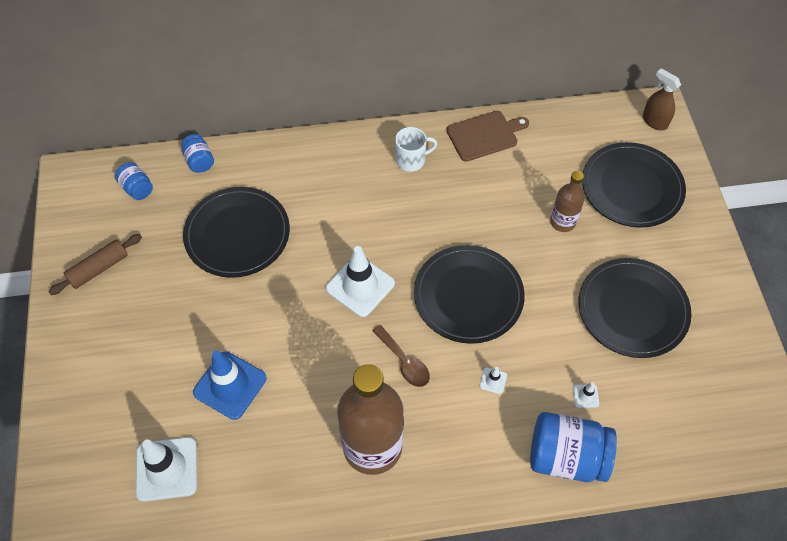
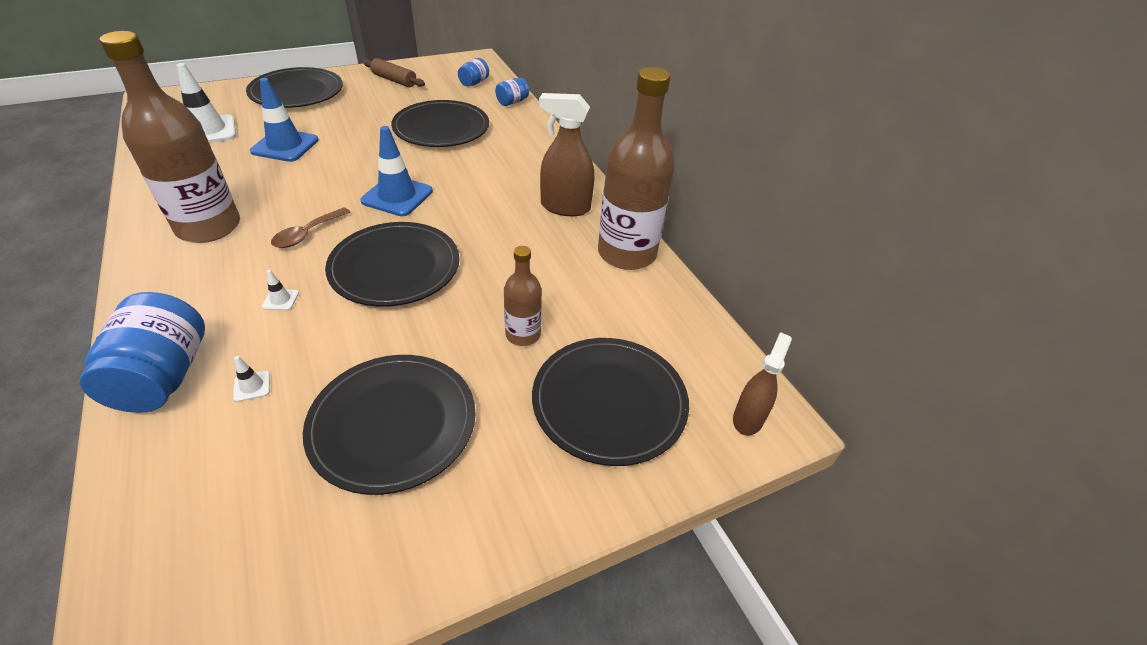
camera: 70 degrees right, 15 degrees down
(93, 376) = (297, 92): none -> black plate
(360, 286) = (397, 196): white traffic cone -> blue traffic cone
(411, 160) = (565, 207): white mug -> brown spray bottle
(484, 135) = (627, 253): brown cutting board -> brown bottle

